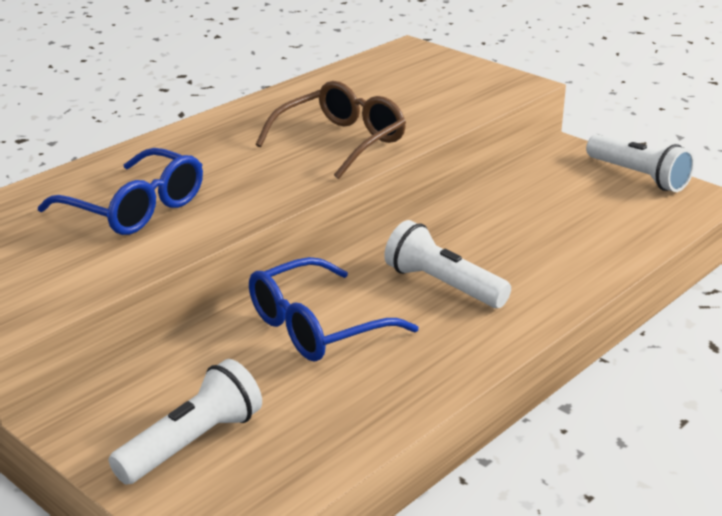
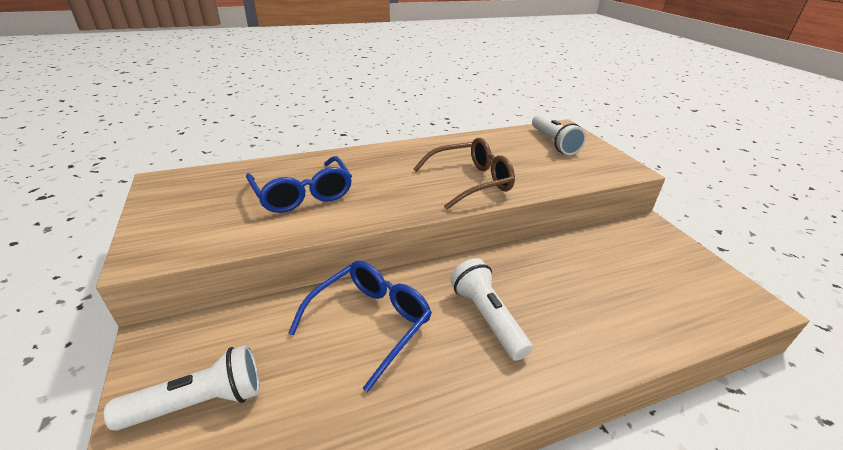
camera: 25 degrees right, 5 degrees up
(316, 327) = (370, 322): blue glasses -> blue glasses turned 135 degrees clockwise
(639, 176) = (701, 266): white flashlight -> white flashlight (554, 143)

